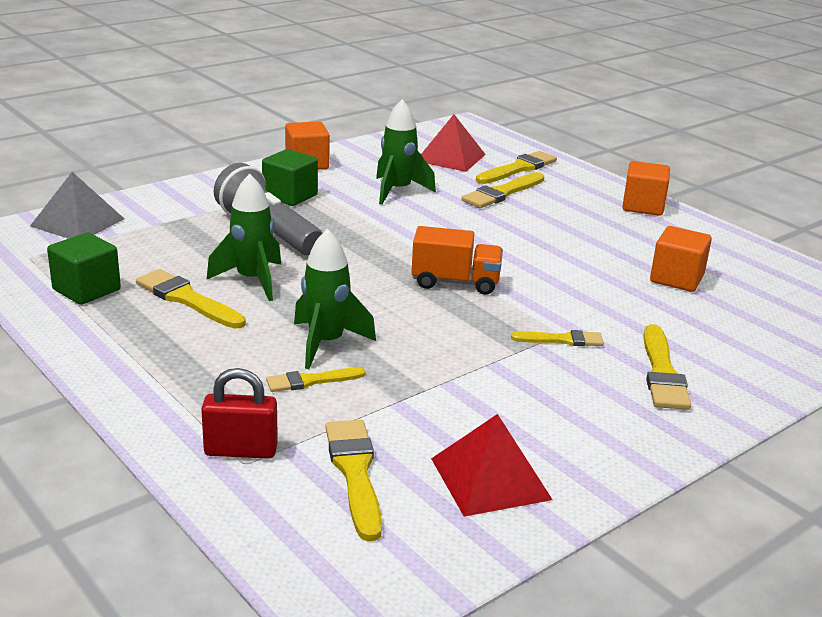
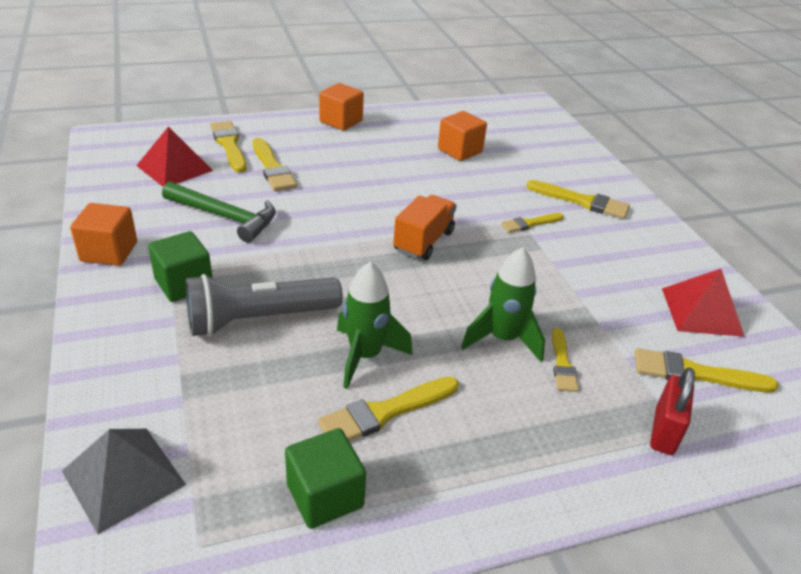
camera: 70 degrees left, 10 degrees up
(397, 191) = (226, 217): green rocket -> green hammer
(562, 340) = (530, 223): yellow brush -> yellow brush turned 135 degrees counterclockwise

